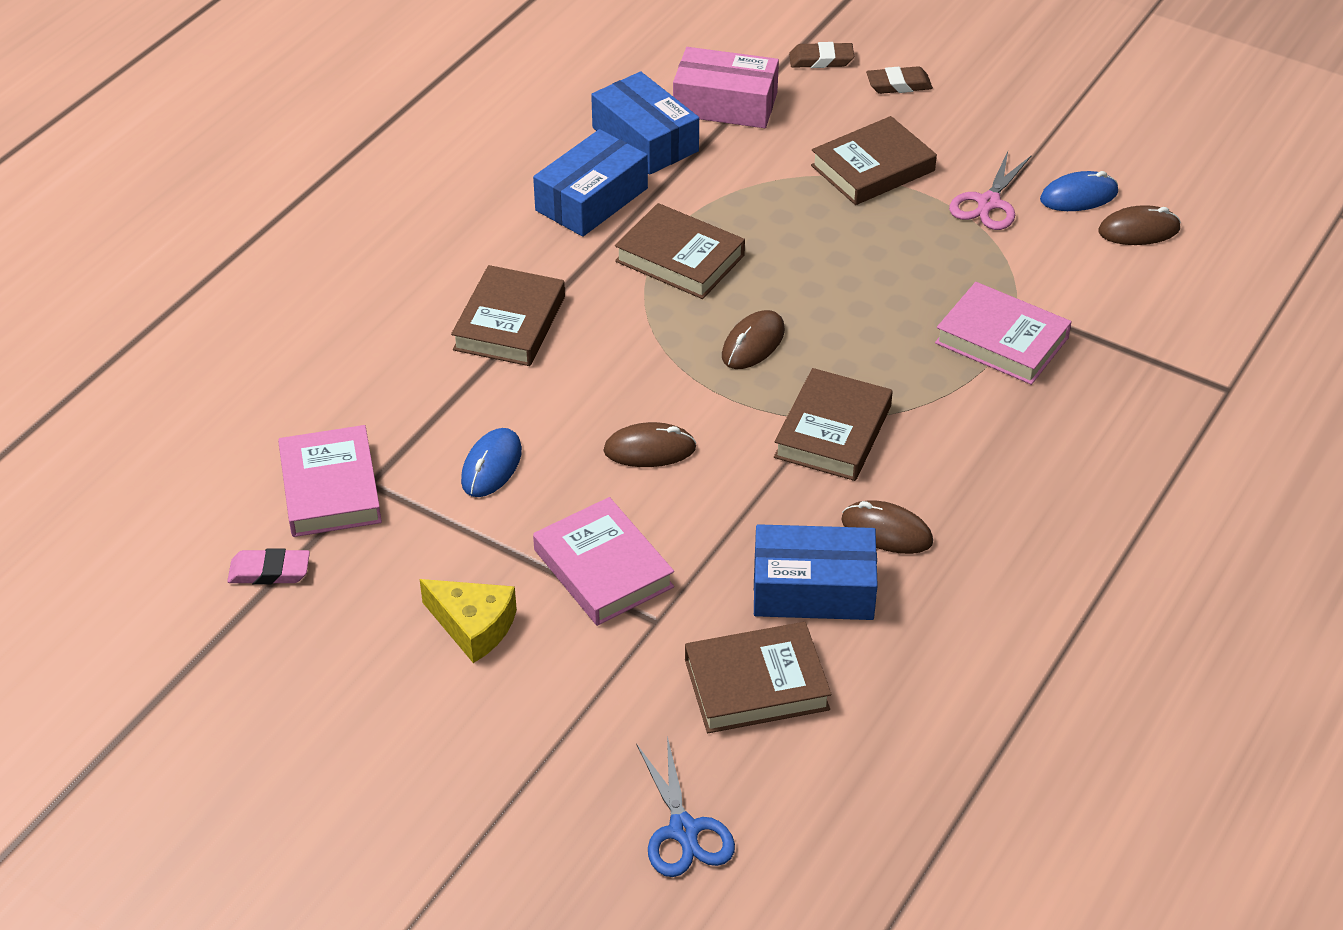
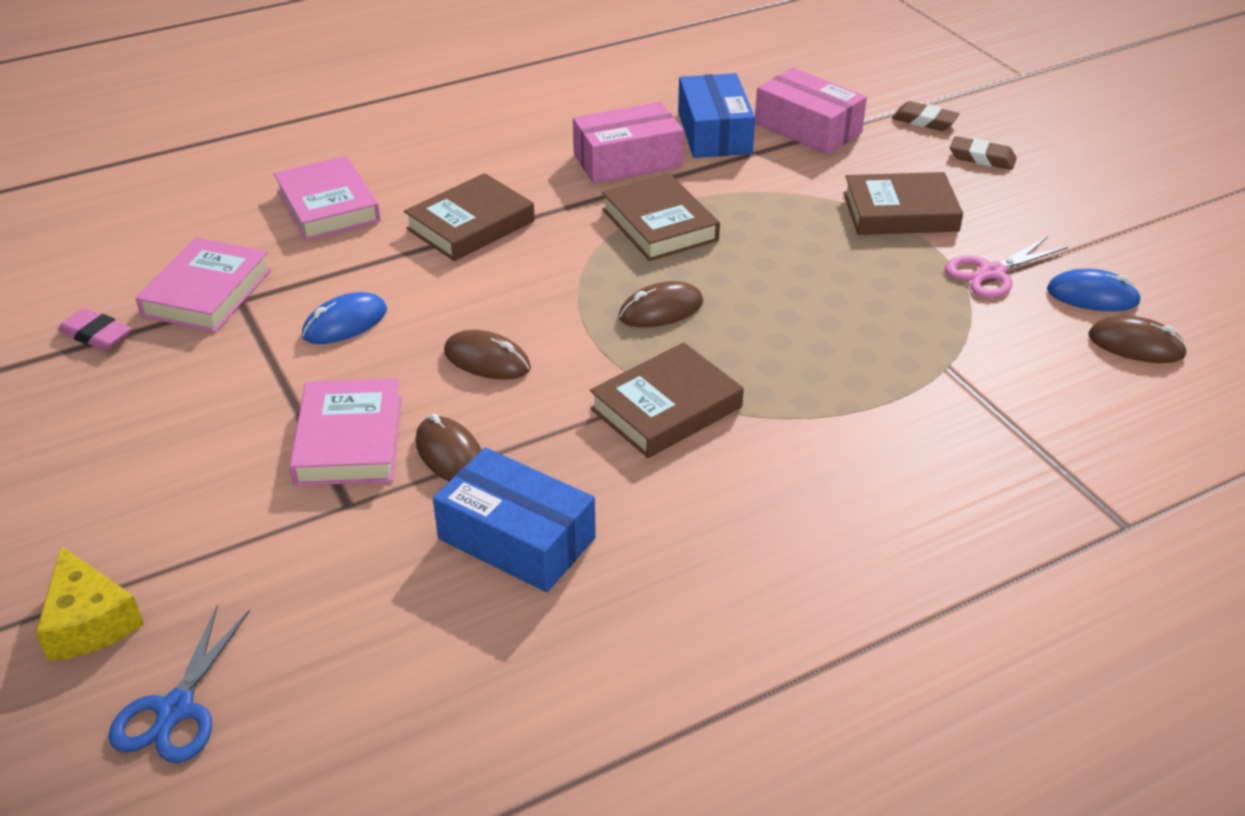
camera: 30 degrees right, 5 degrees down
(473, 626) = (196, 442): yellow cheese -> yellow cheese (89, 621)
(591, 199) = (627, 160): blue box -> pink box
(756, 684) = (379, 603): brown book -> none
(886, 531) = (636, 516): brown mouse -> brown mouse (450, 455)
(1001, 340) = (906, 391): pink book -> pink book (328, 206)

